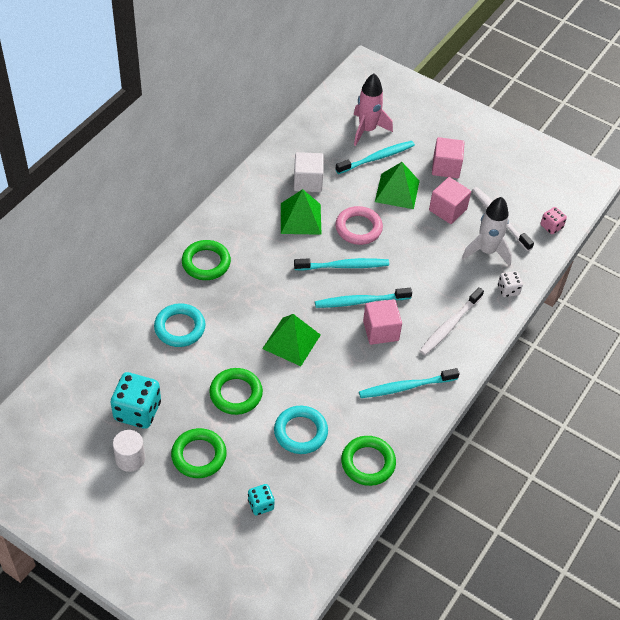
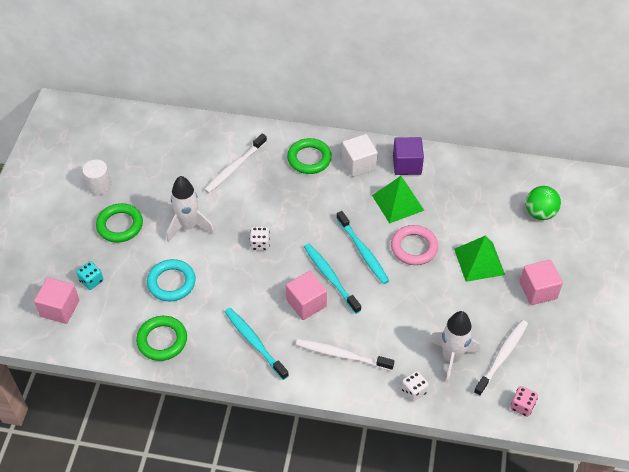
camera: 70 degrees right, 0 degrees up
(137, 411) = (143, 173): turquoise dice -> none
(180, 328) = (234, 168): turquoise ring -> white toothbrush
(236, 394) = (188, 226): green ring -> white rocket
(259, 193) = (407, 165): none -> purple cube
(291, 341) = (260, 244): green pyramid -> white dice
(308, 182) = (444, 192): white cube -> white cube (358, 164)
(367, 130) = (540, 213): pink rocket -> green ball
(377, 158) = (509, 232): turquoise toothbrush -> none
(447, 210) = (483, 309): pink cube -> pink cube (60, 308)

